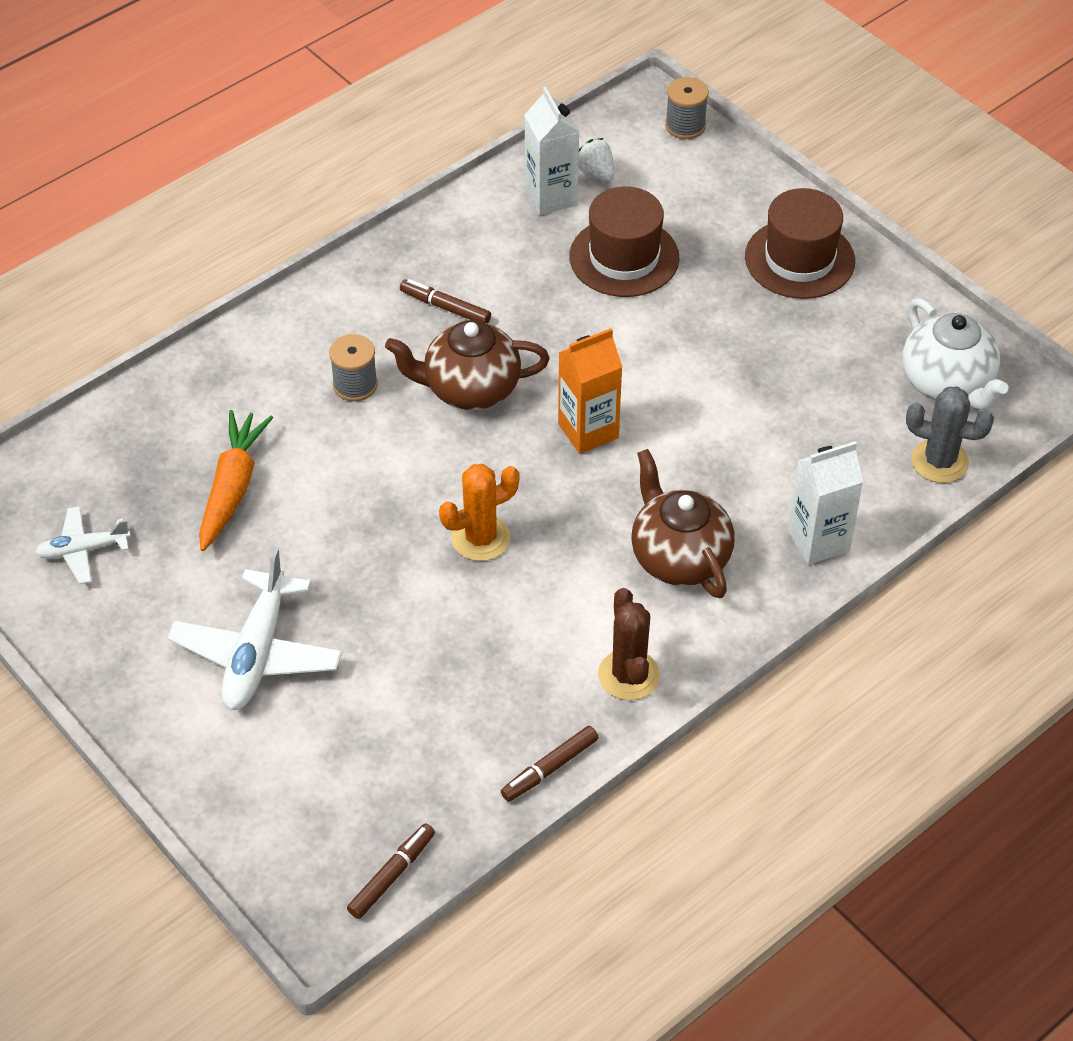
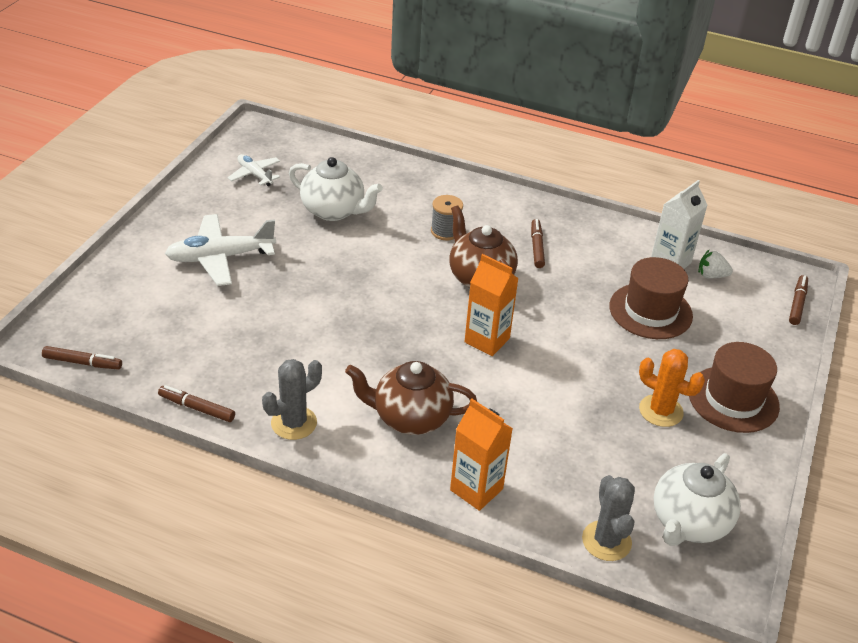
camera: 60 degrees right, 10 degrees down
(232, 487) = (334, 211): orange carrot -> white teapot
(480, 538) = (363, 319): orange cactus -> orange cactus (661, 411)
(596, 172) = (711, 275): white strawberry -> white strawberry turned 105 degrees counterclockwise
(628, 675) = (294, 423): brown cactus -> grey cactus
(679, 557) = (410, 418): brown teapot -> brown teapot turned 120 degrees counterclockwise
(685, 126) = (797, 304): grey spool -> brown marker
(818, 541) = (476, 489): white carton -> orange carton

